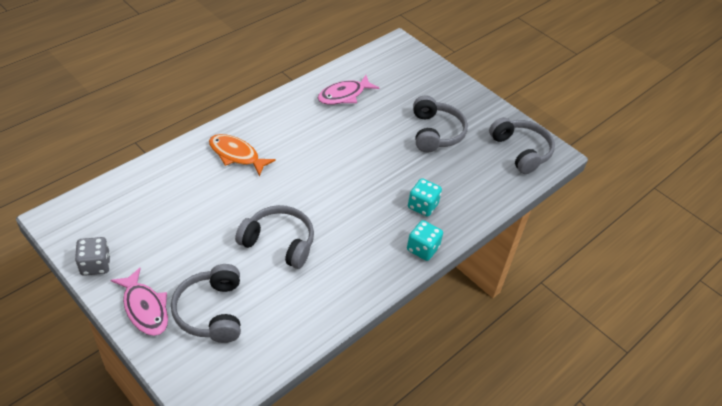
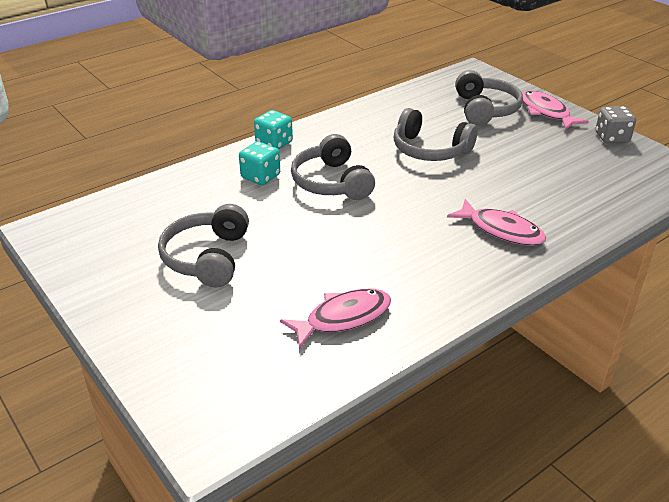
camera: 170 degrees left, 10 degrees down
(236, 155) = (501, 230): orange fish -> pink fish
(521, 151) = (91, 233): grey headphones -> grey headphones (331, 182)

